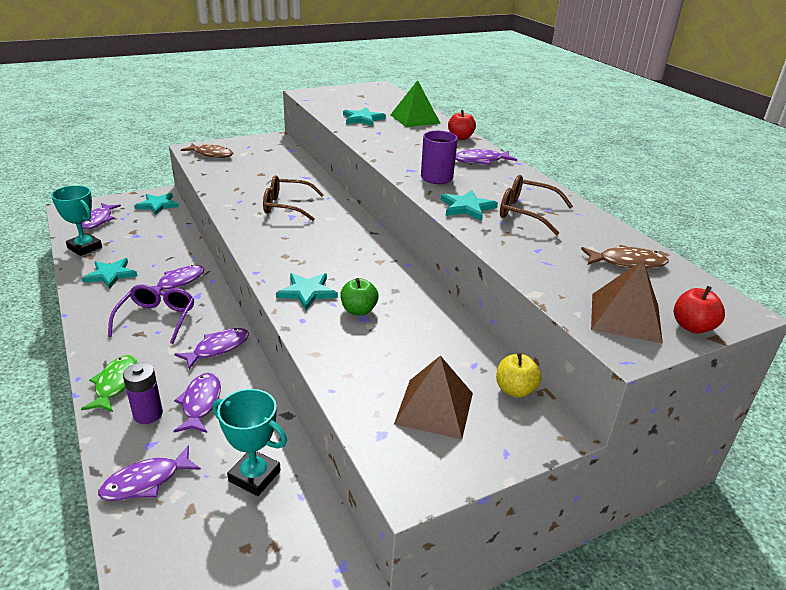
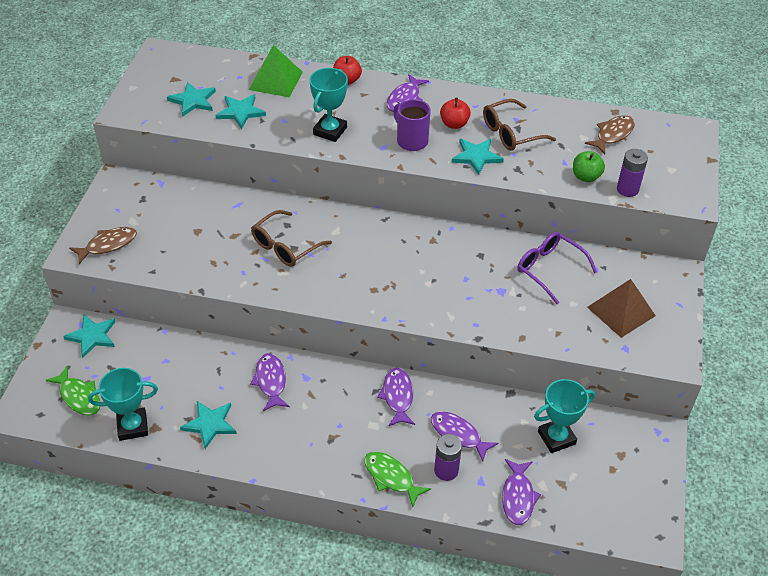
camera: 50 degrees left, 15 degrees up
(98, 220) = (79, 396): purple fish -> green fish
(157, 318) = (319, 418): purple glasses -> purple glasses (549, 269)
(307, 292) = (441, 303): turquoise star -> turquoise star (193, 101)
(358, 310) = (489, 288): green apple -> green apple (586, 176)
(394, 148) = (330, 131): none -> turquoise trophy
(515, 390) = (633, 265): yellow apple -> none
(564, 298) = (627, 189): none -> purple battery
(625, 317) = (666, 179): brown pyramid -> none
(692, 327) = (694, 160): red apple -> red apple (454, 124)

